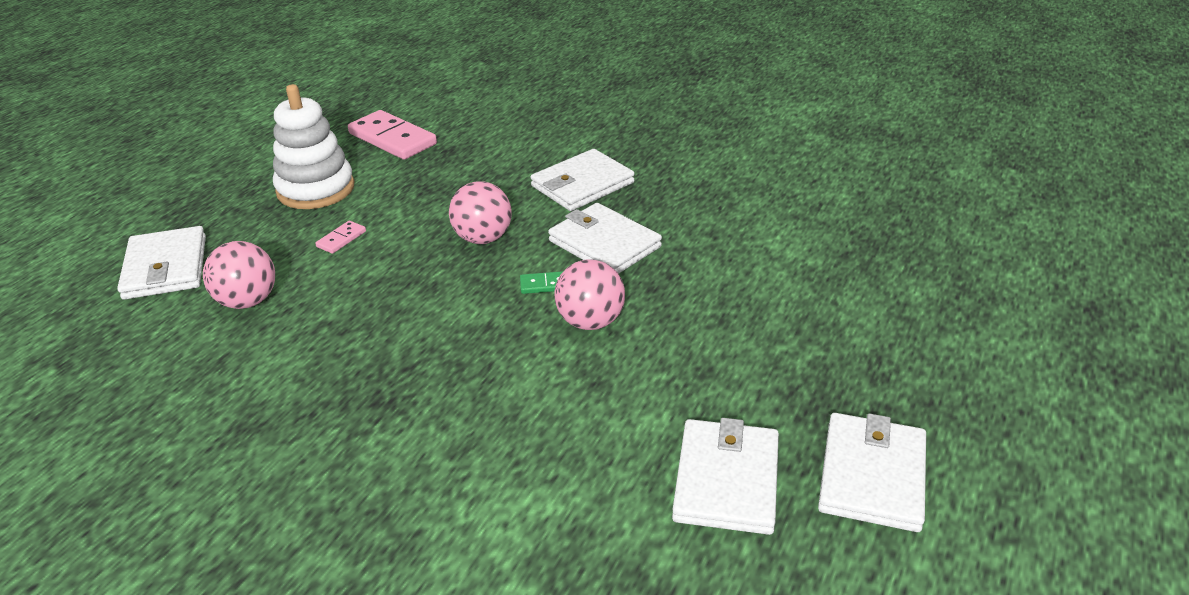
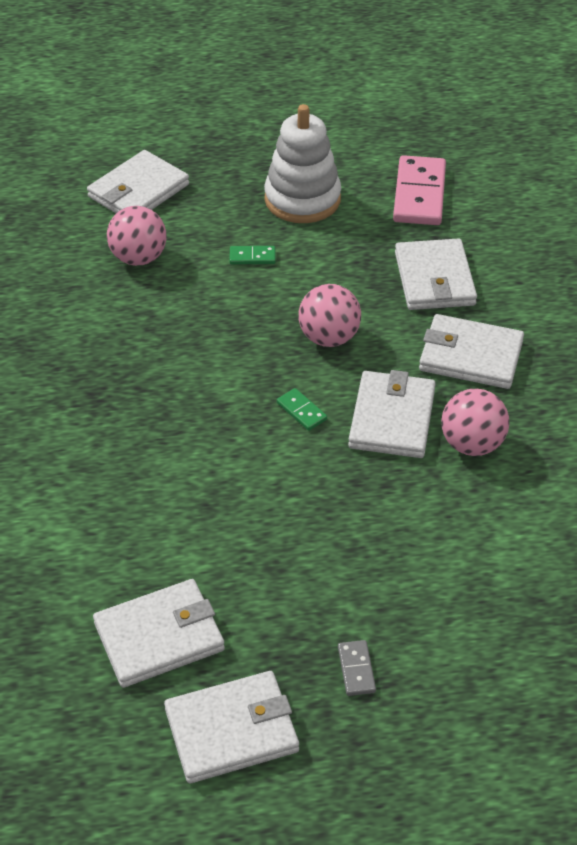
camera: 55 degrees right, 10 degrees up
(341, 239) = (252, 257): pink domino -> green domino
(486, 168) = (434, 279): none -> white wallet
(590, 322) = (277, 464): pink ball -> pink ball (472, 444)
(852, 370) = (356, 669): none -> grey domino

